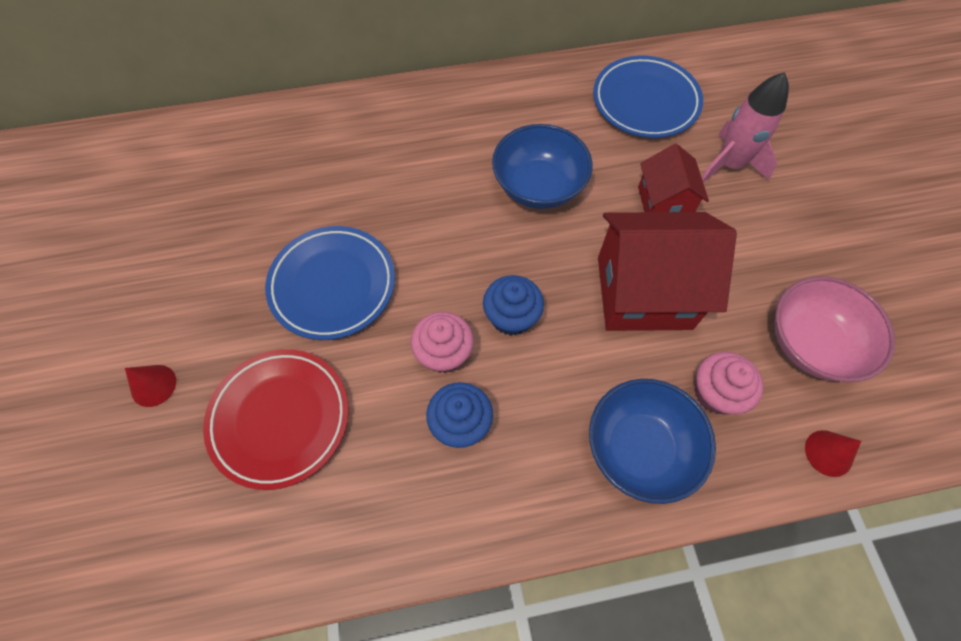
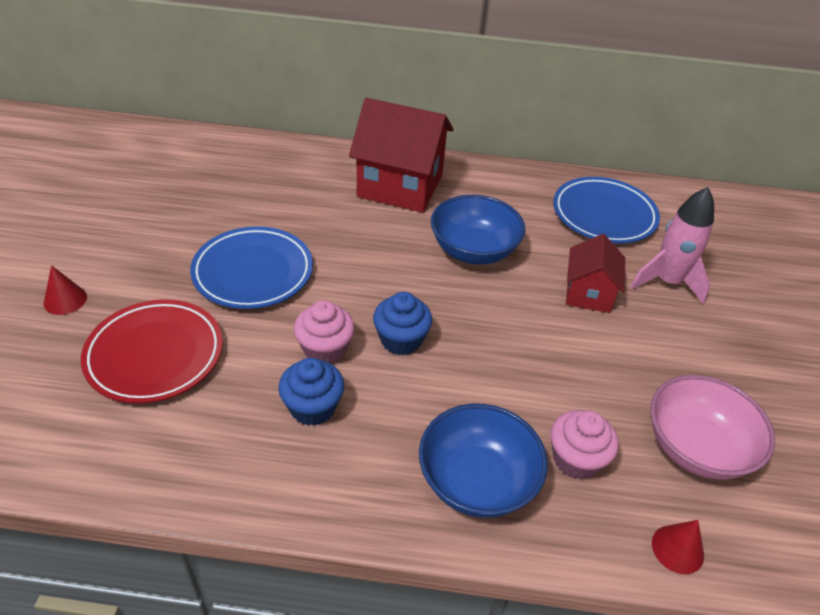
camera: 15 degrees right, 20 degrees down
(644, 292) = (538, 357): red house -> red house (400, 186)

